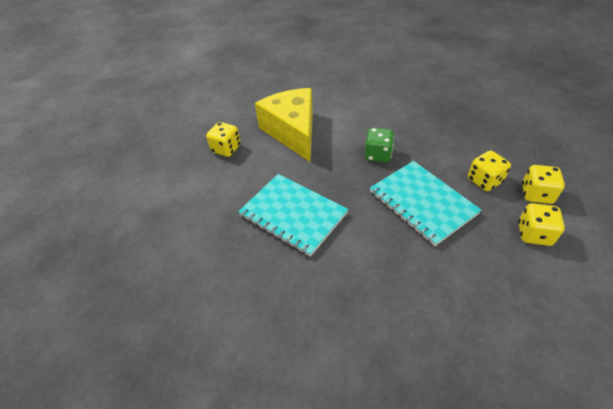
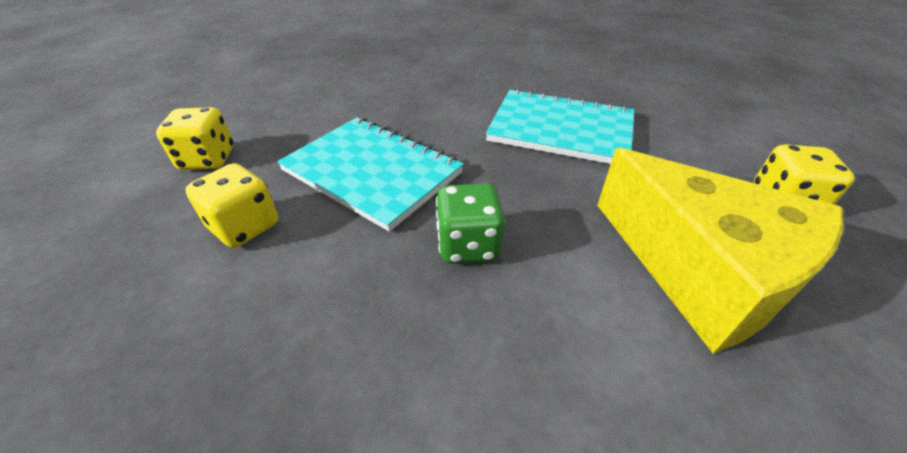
camera: 160 degrees right, 5 degrees down
(536, 194) = (155, 218): yellow dice -> none

